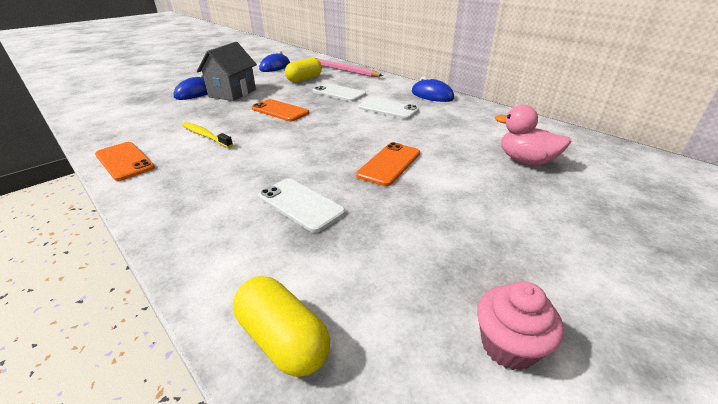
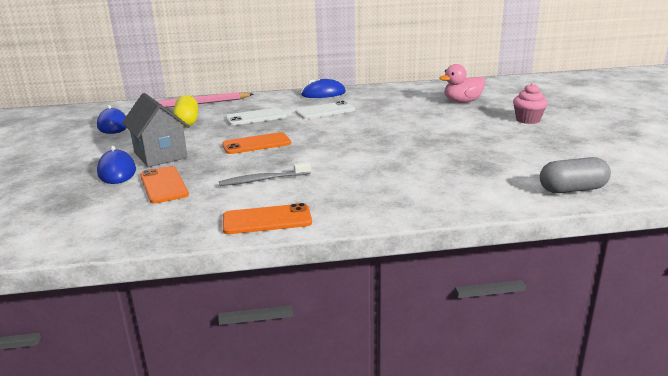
camera: 55 degrees left, 10 degrees down
(205, 136) = (263, 180): yellow toothbrush -> grey toothbrush
(283, 339) = (572, 189): yellow capsule -> grey capsule
(300, 204) = (443, 164): white phone -> none
(389, 164) = (420, 131): orange phone -> orange phone (164, 185)
(508, 346) = (607, 149): pink cupcake -> pink cupcake (528, 120)

